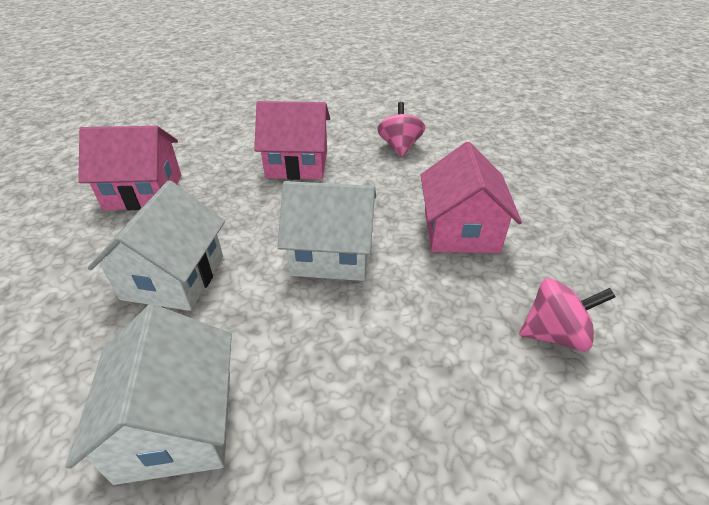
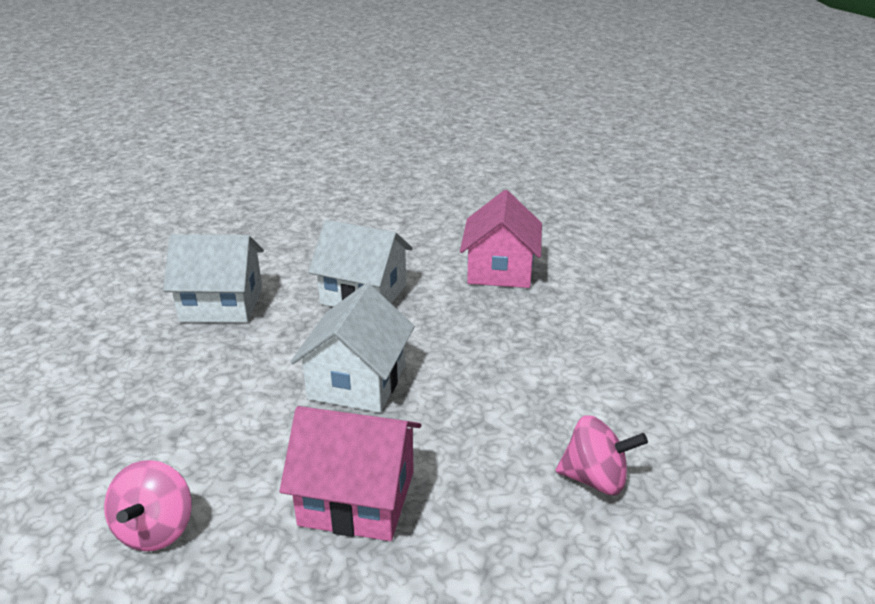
camera: 100 degrees right, 10 degrees down
(297, 164) = (547, 368): pink house -> none

